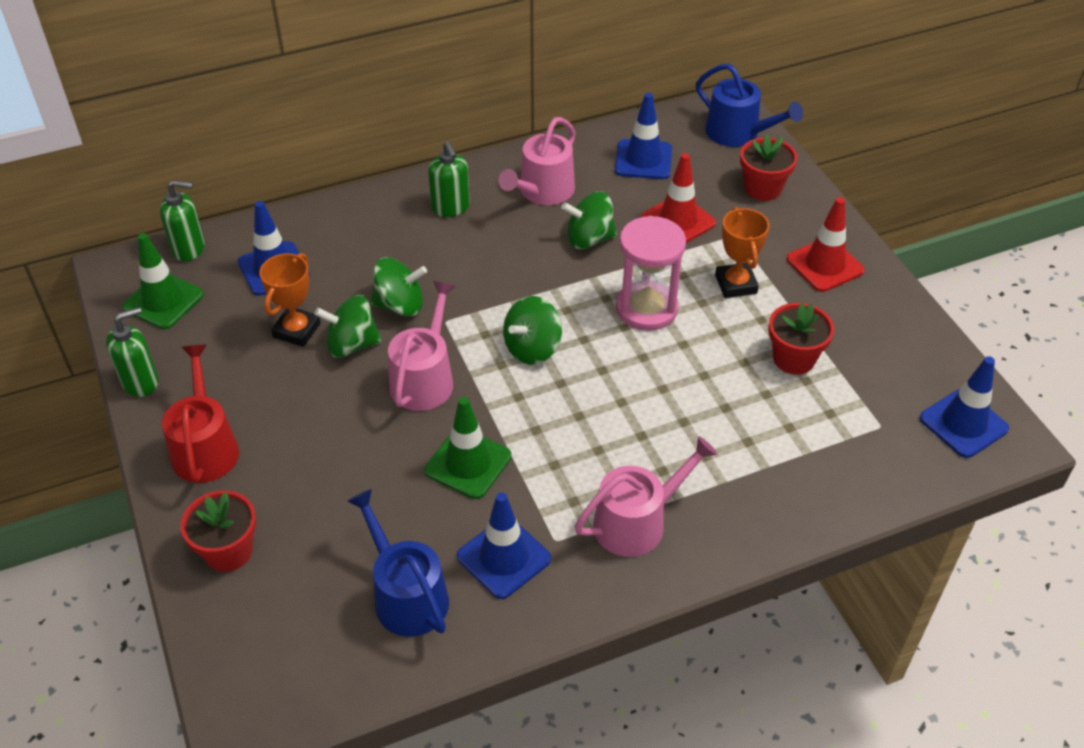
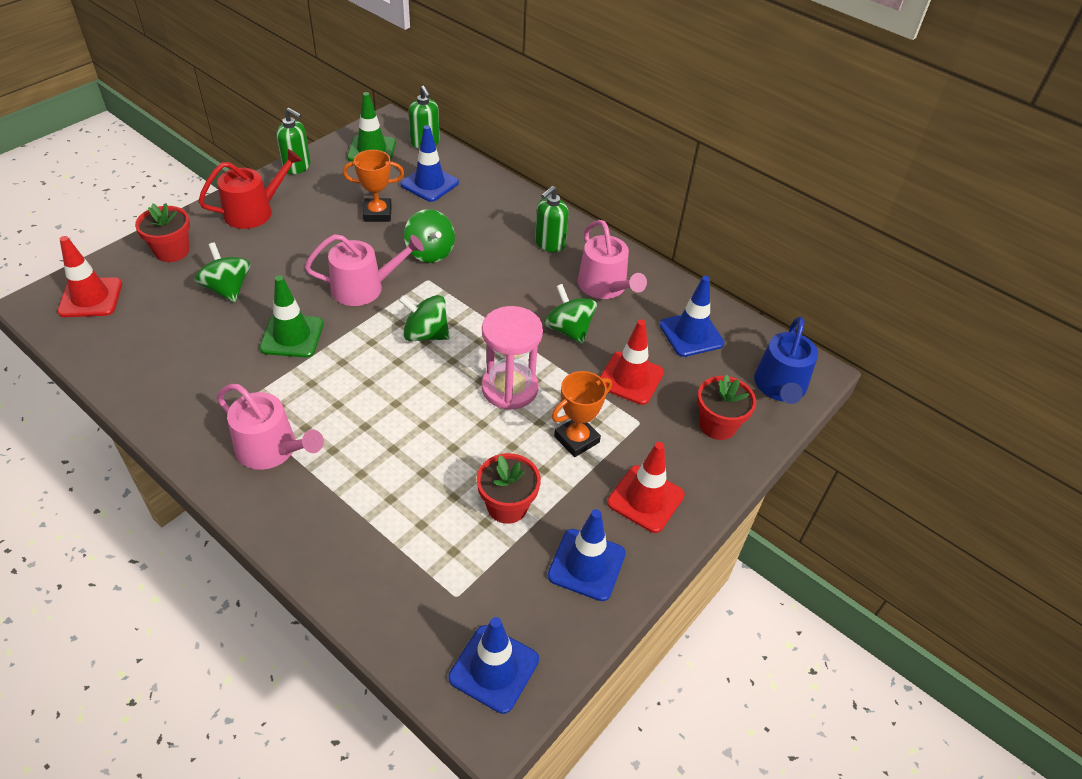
camera: 60 degrees right, 0 degrees up
(268, 659) = (90, 298): none -> red traffic cone
(352, 344) = (378, 242): green spinning top -> green spinning top (227, 289)
(406, 595) = (160, 343): blue watering can -> none
(504, 557) = (210, 383): blue traffic cone -> blue traffic cone (586, 565)
(543, 191) = (605, 286): pink watering can -> pink watering can turned 120 degrees counterclockwise

